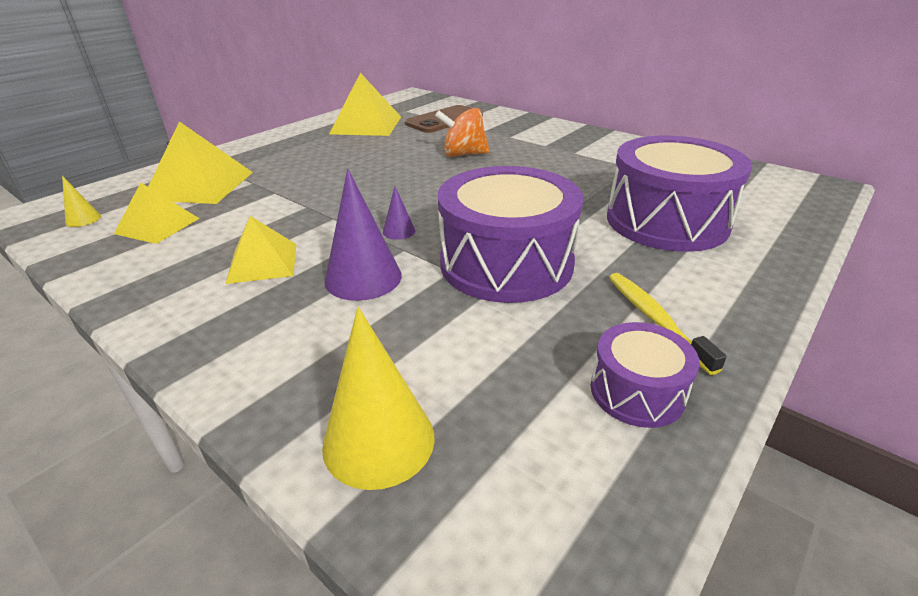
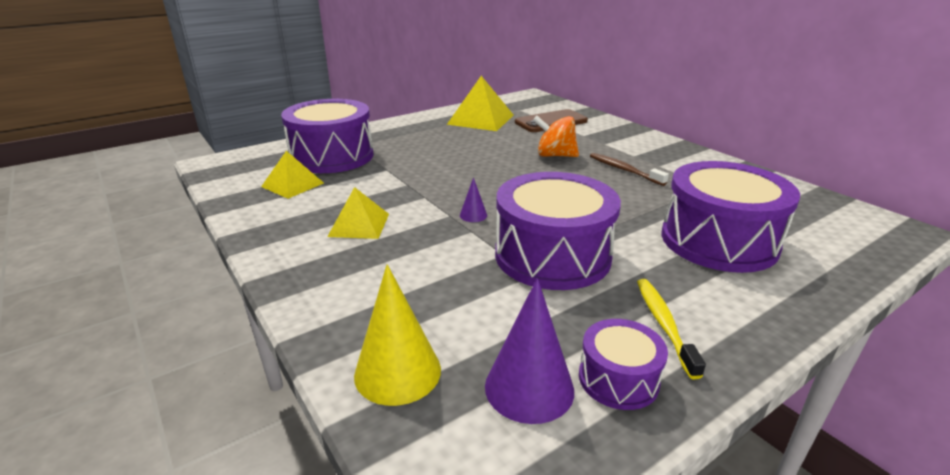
camera: 15 degrees right, 5 degrees down
(83, 219) = (243, 172): yellow cone -> none
(199, 185) = (332, 156): yellow pyramid -> purple drum
(363, 278) = (430, 249): purple cone -> purple cone (529, 388)
(542, 161) = (624, 170): none -> brown toothbrush

